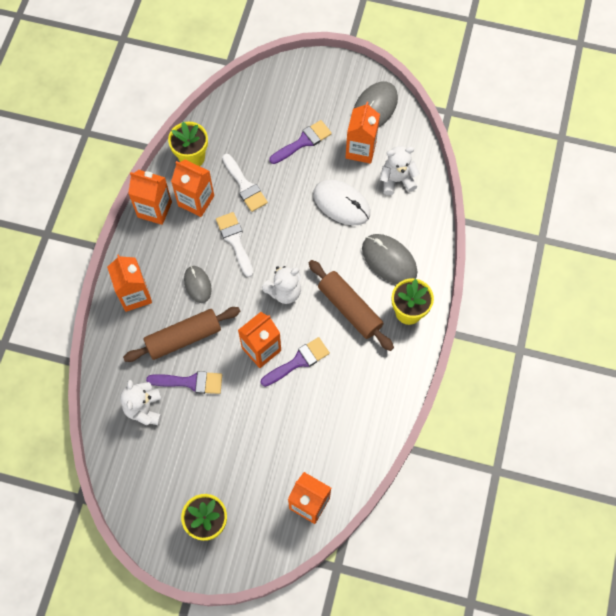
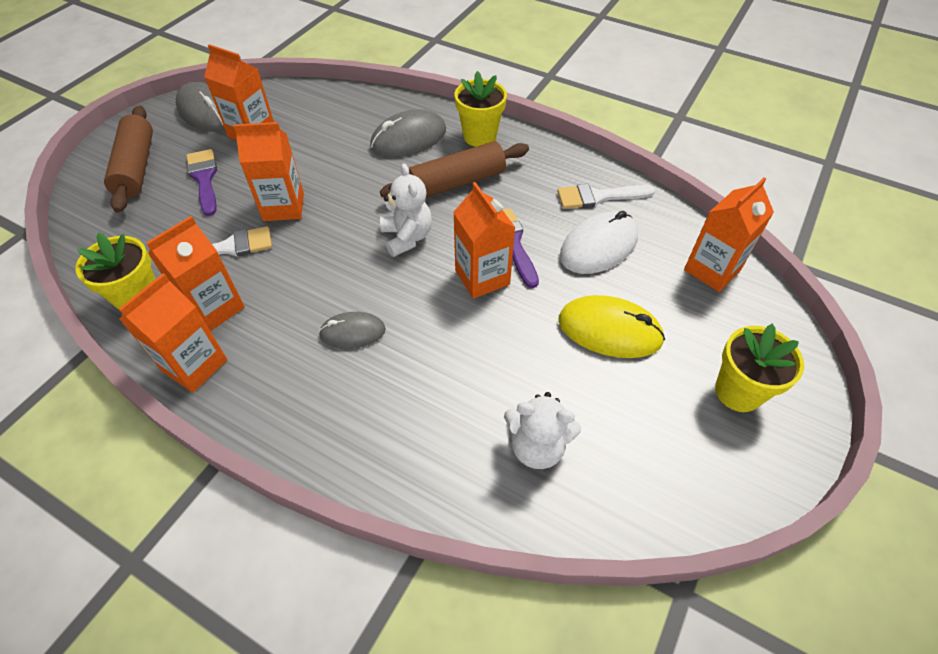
camera: 75 degrees left, 15 degrees down
(134, 295) = (330, 423): orange carton -> orange carton (283, 207)
(183, 338) = (432, 367): brown rolling pin -> brown rolling pin (136, 167)
(190, 382) = (508, 371): purple brush -> none
(235, 240) = (305, 275): white brush -> white brush (598, 197)
(237, 438) = (609, 330): none -> yellow mouse
(341, 203) = (313, 162): white mouse -> white mouse (598, 246)
(397, 180) = (311, 113): white teddy bear -> none

